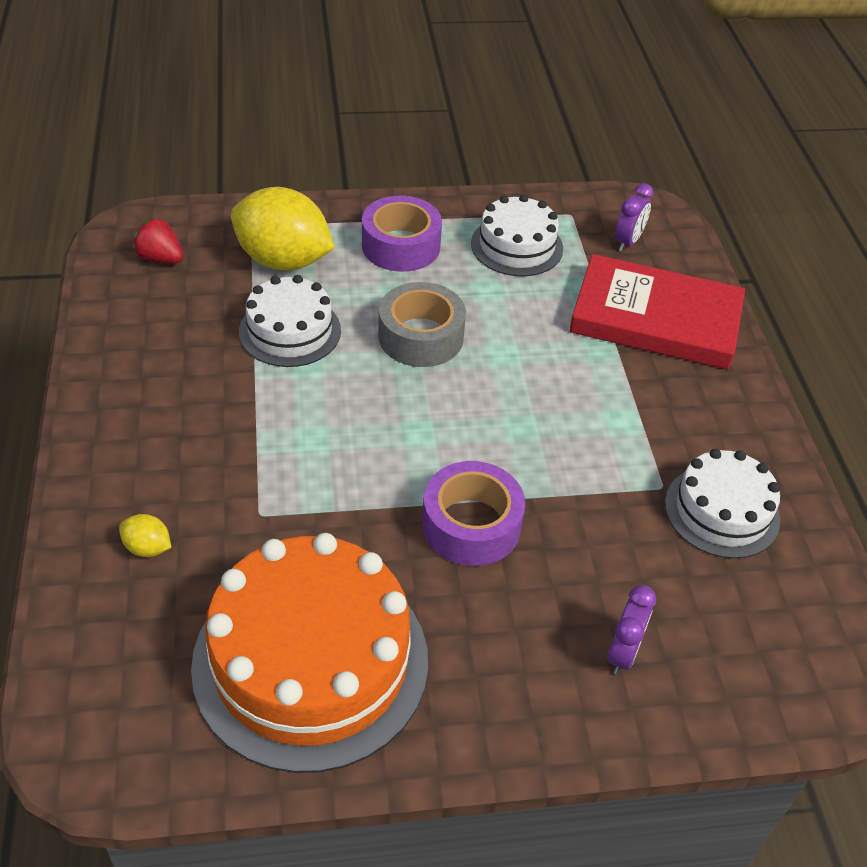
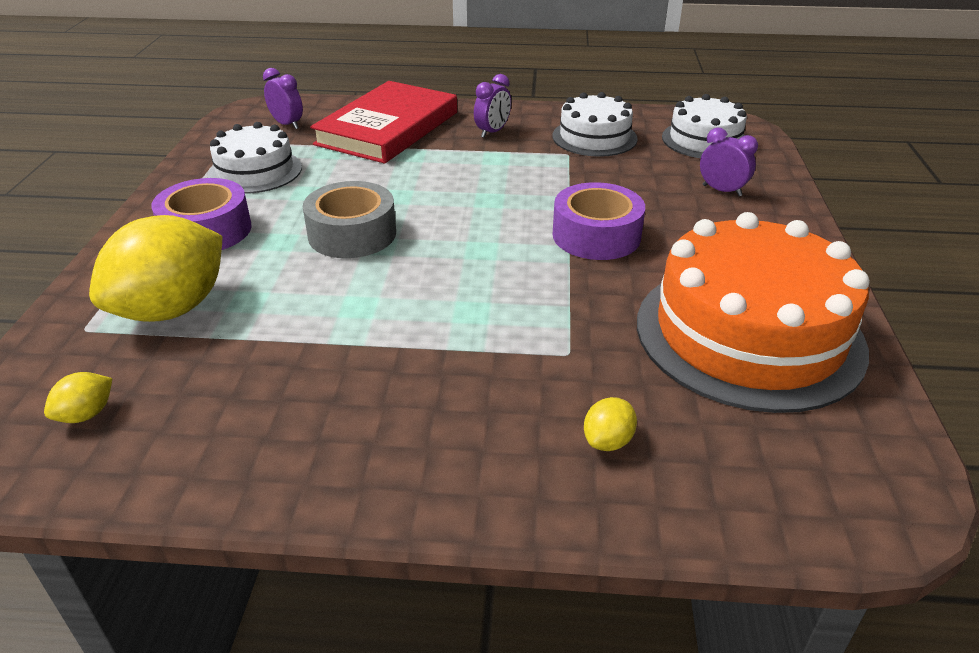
camera: 75 degrees left, 10 degrees down
(160, 258) = (86, 414): red strawberry -> yellow lemon
(290, 331) = (299, 313): white cake -> white cake (705, 140)
(689, 409) = (492, 132): none -> purple clock

